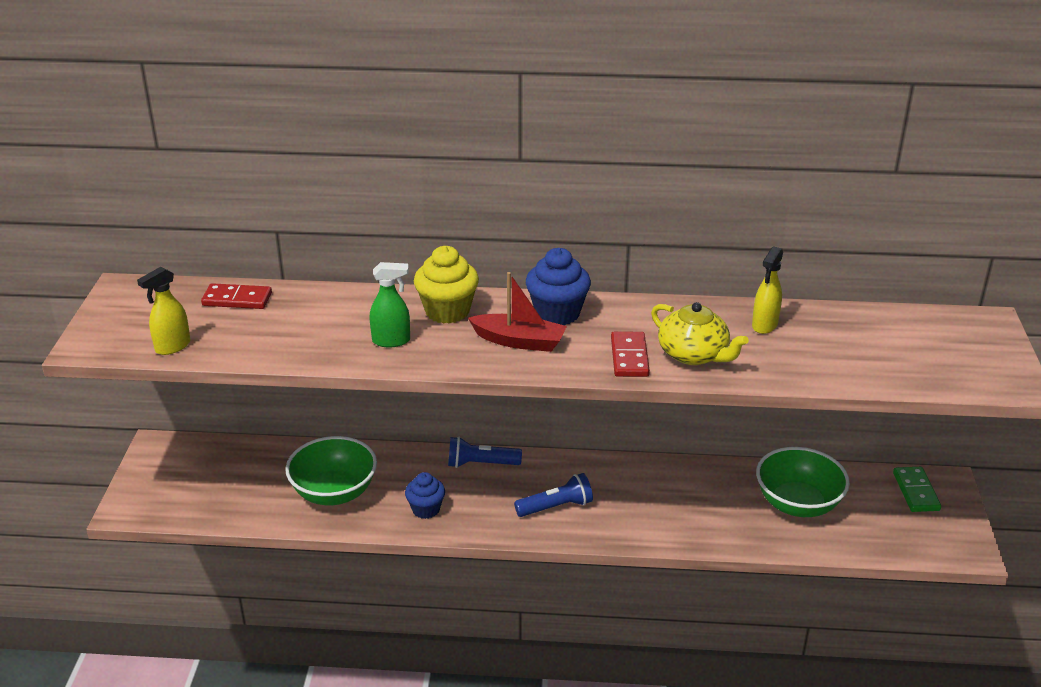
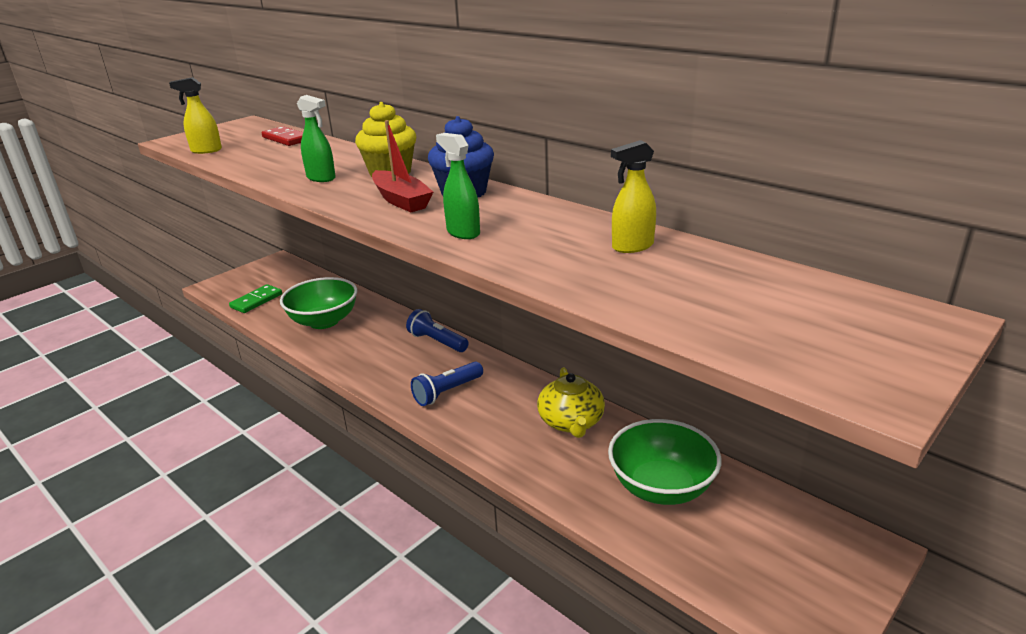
camera: 40 degrees right, 5 degrees down
(426, 509) = (360, 354): blue cupcake -> none
(556, 507) = (447, 392): blue flashlight -> blue flashlight turned 120 degrees clockwise
(629, 357) = (463, 232): red domino -> green spray bottle
(694, 354) = (522, 247): yellow teapot -> yellow teapot (571, 422)
(916, 491) = (818, 540): green domino -> green domino (256, 301)

